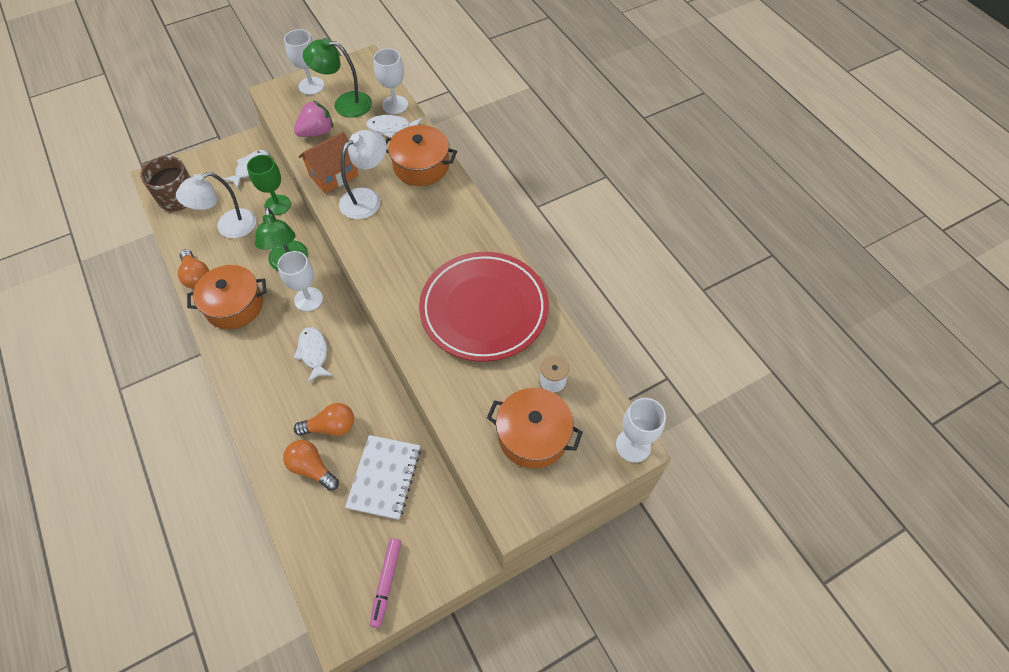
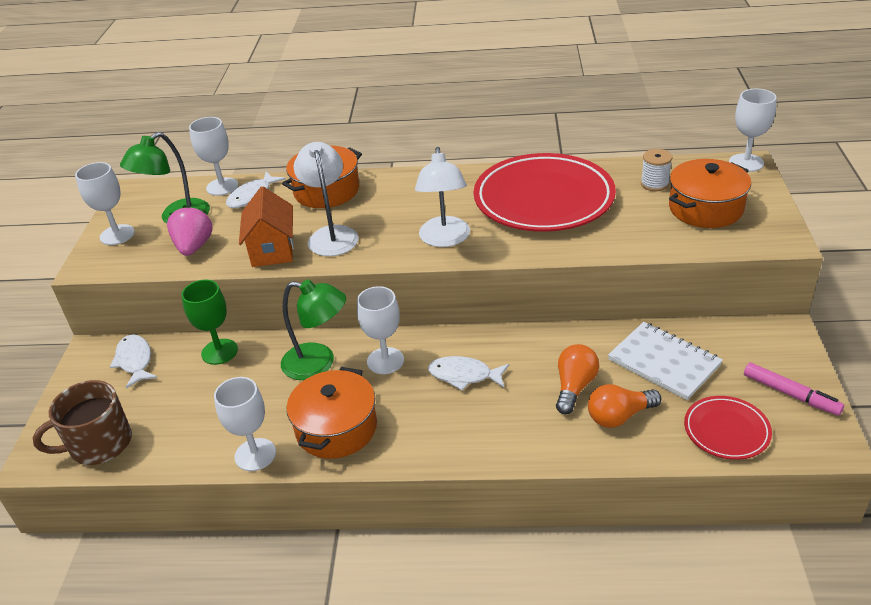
camera: 55 degrees left, 20 degrees down
(196, 276) = (255, 454): orange light bulb -> white goblet
(228, 227) = (207, 404): white lamp -> white lamp (445, 239)
(325, 547) = (726, 430): none -> red plate

